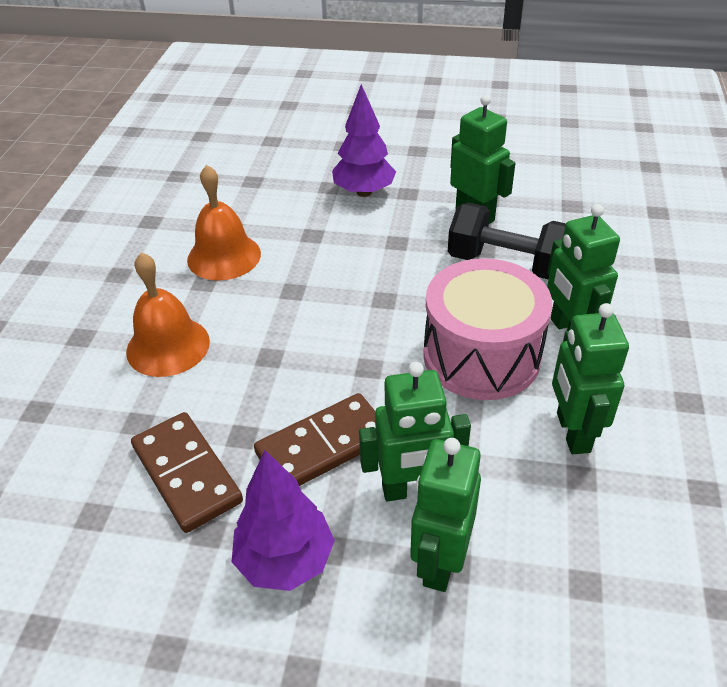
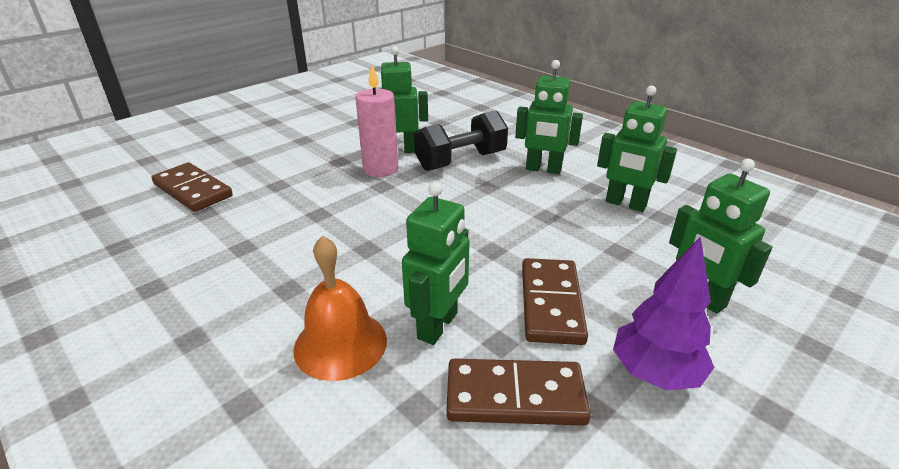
camera: 55 degrees left, 10 degrees down
(224, 256) = (273, 264): orange bell -> none
(273, 154) = (192, 190): none -> brown domino
(364, 192) = (309, 175): purple tree -> none
(412, 490) = (627, 281): green robot -> green robot (438, 326)
(423, 224) = (380, 169): none -> pink candle
(481, 355) = (531, 204): pink drum -> none

